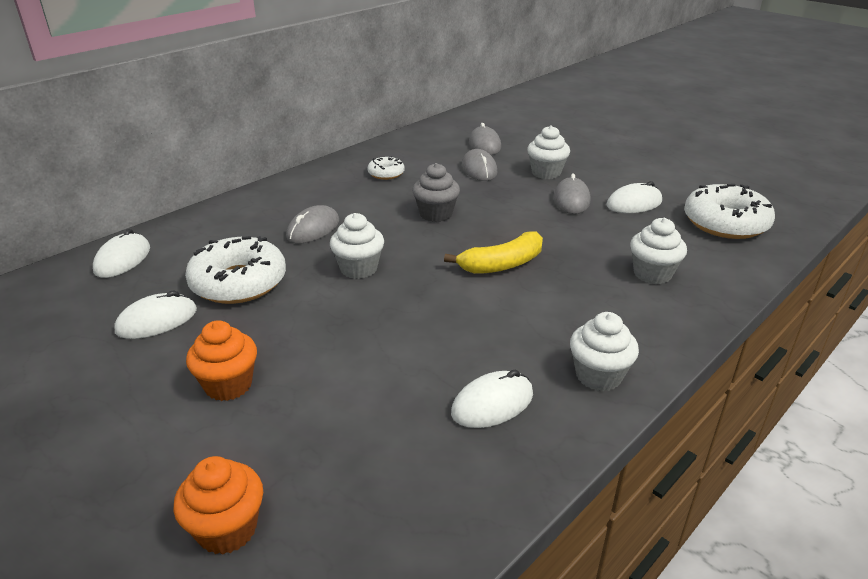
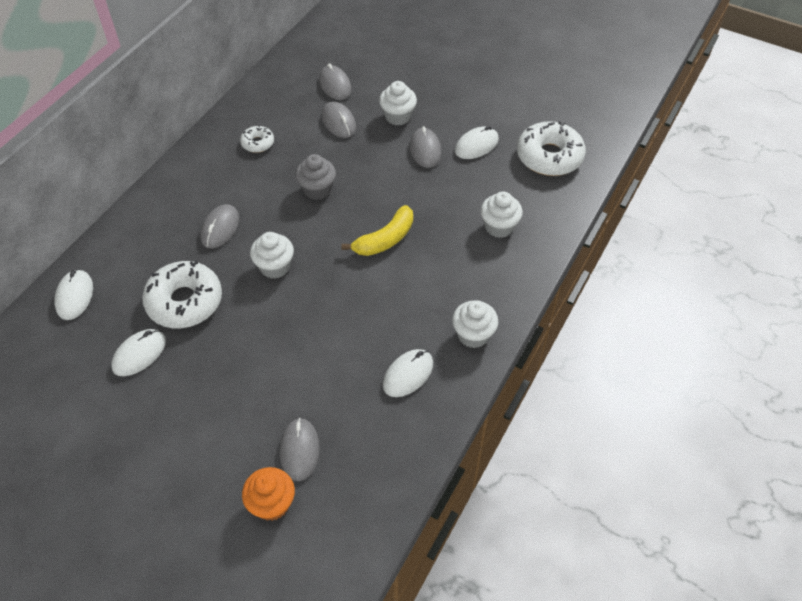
camera: 15 degrees left, 20 degrees up
(228, 385) = (223, 400): orange cupcake -> none
(301, 465) = (299, 450): none -> grey mouse

